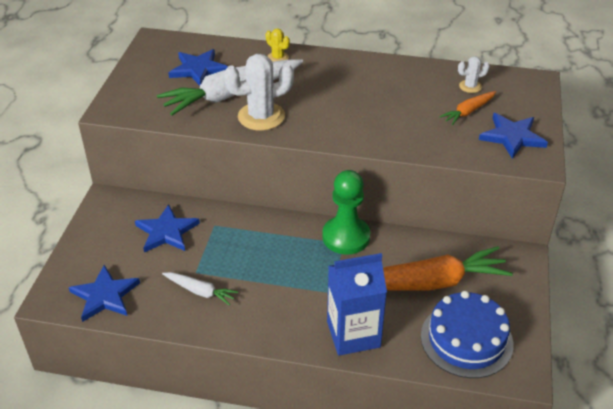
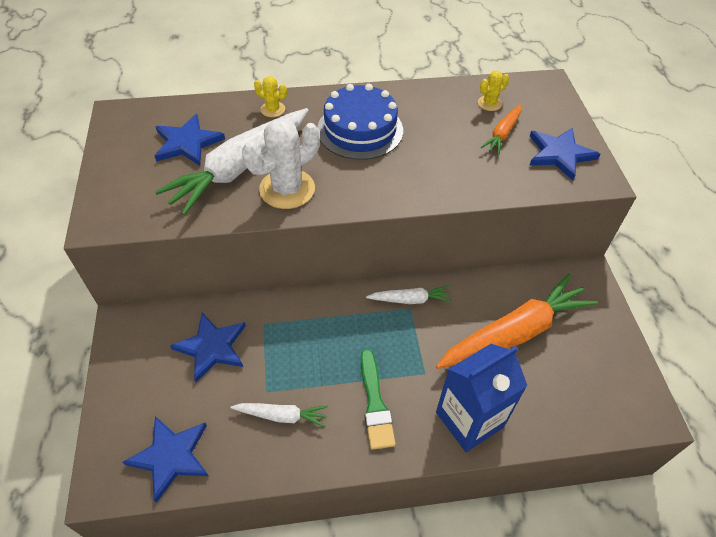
camera: 20 degrees left, 10 degrees up
(279, 302) = (375, 403): none -> green brush
(346, 237) = (410, 299): green pawn -> white carrot
(466, 339) = (582, 390): blue cake -> blue cake (360, 130)
(470, 86) = (489, 103): white cactus -> yellow cactus

